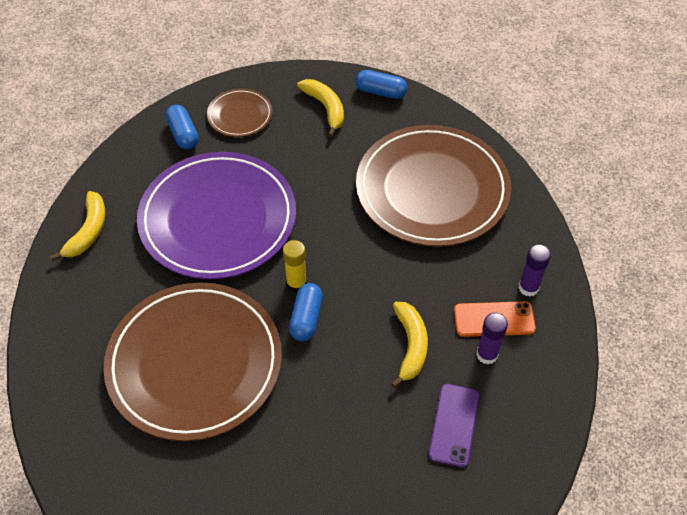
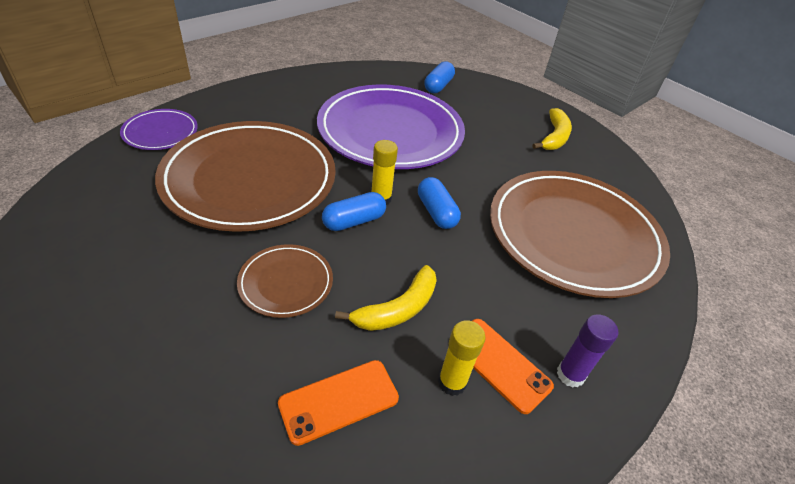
camera: 45 degrees right, 10 degrees down
(62, 401) = (160, 132): none -> purple plate
(88, 231) = (313, 83): yellow banana -> none
(240, 115) = (488, 102): brown plate -> brown plate (286, 283)
(380, 92) = (613, 157): blue capsule -> blue capsule (436, 212)
(454, 425) = (339, 401): purple phone -> orange phone
(487, 354) = (452, 382): purple glue stick -> yellow glue stick

